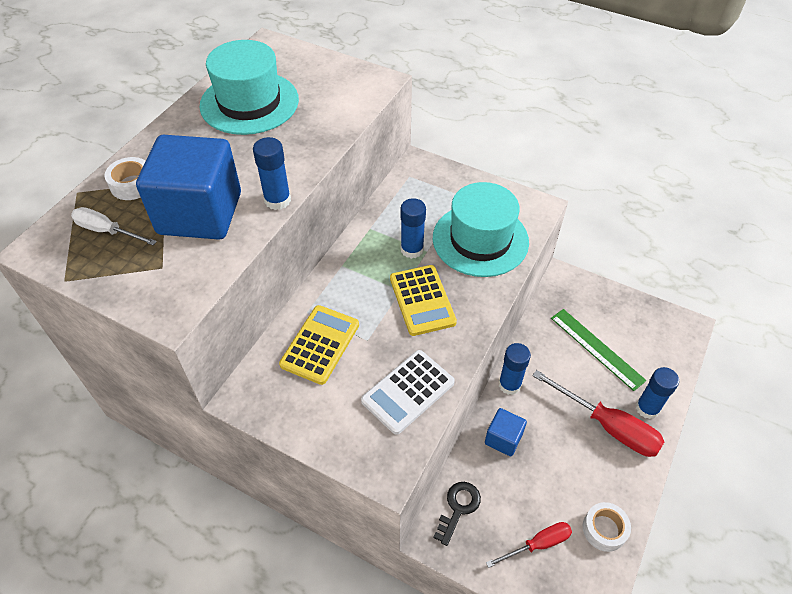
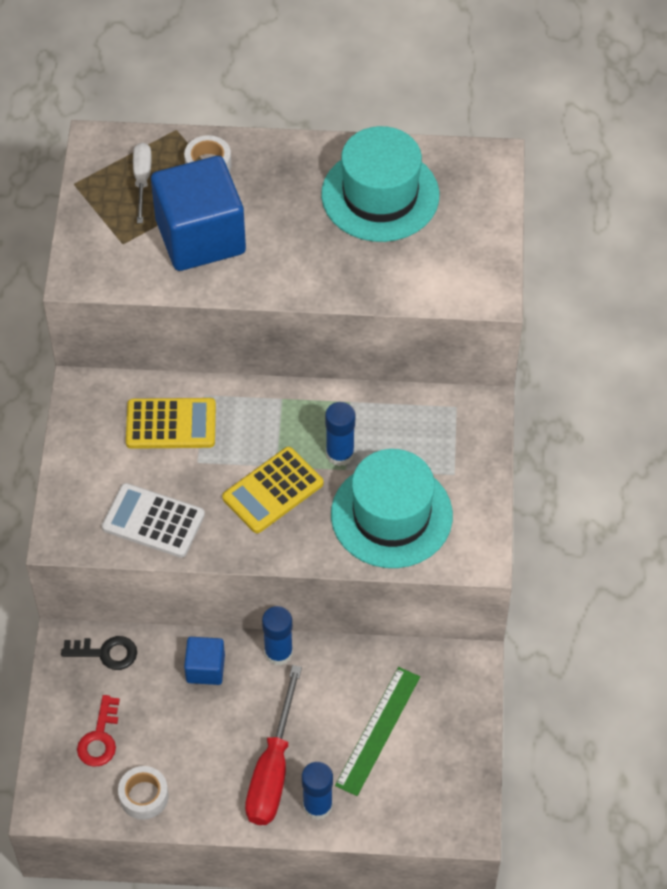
camera: 65 degrees right, 5 degrees up
(277, 200) = (250, 288): blue glue stick -> none
(538, 544) = (100, 738): red screwdriver -> red key

